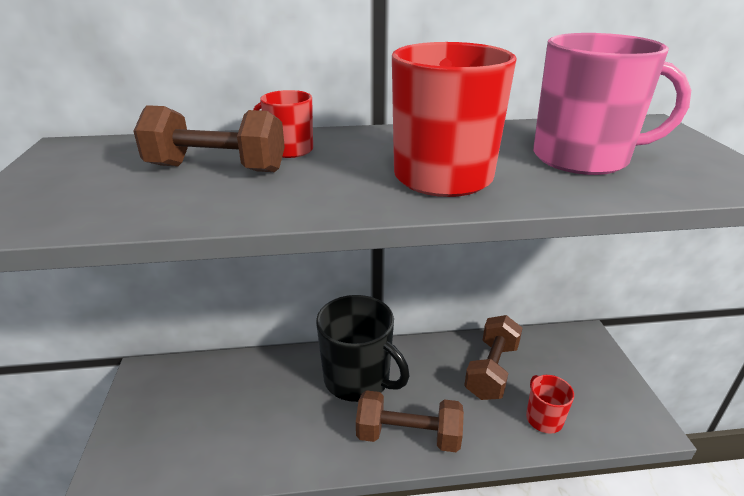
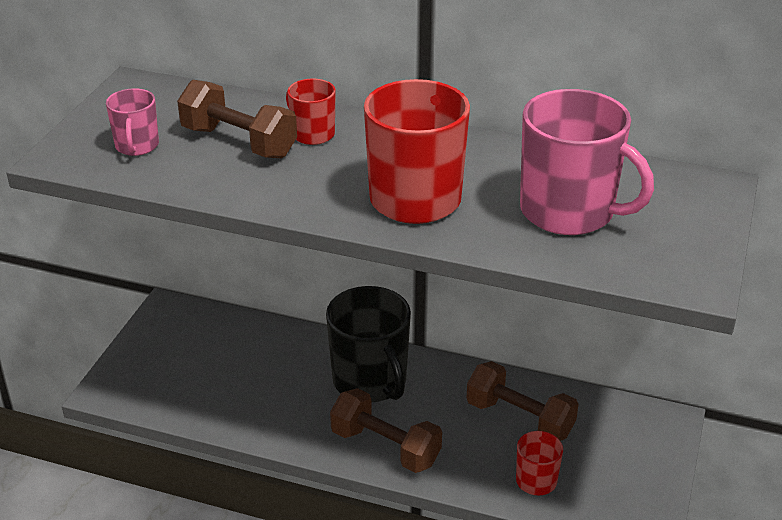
camera: 25 degrees right, 5 degrees up
(93, 193) = (137, 146): none -> pink mug
(491, 370) = (519, 419): brown dumbbell -> brown dumbbell turned 75 degrees clockwise

